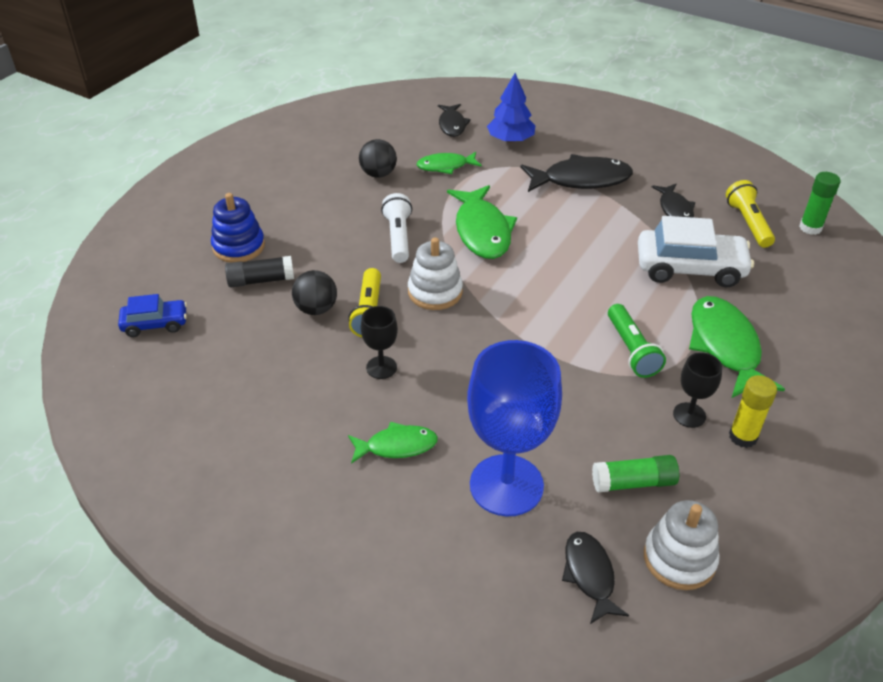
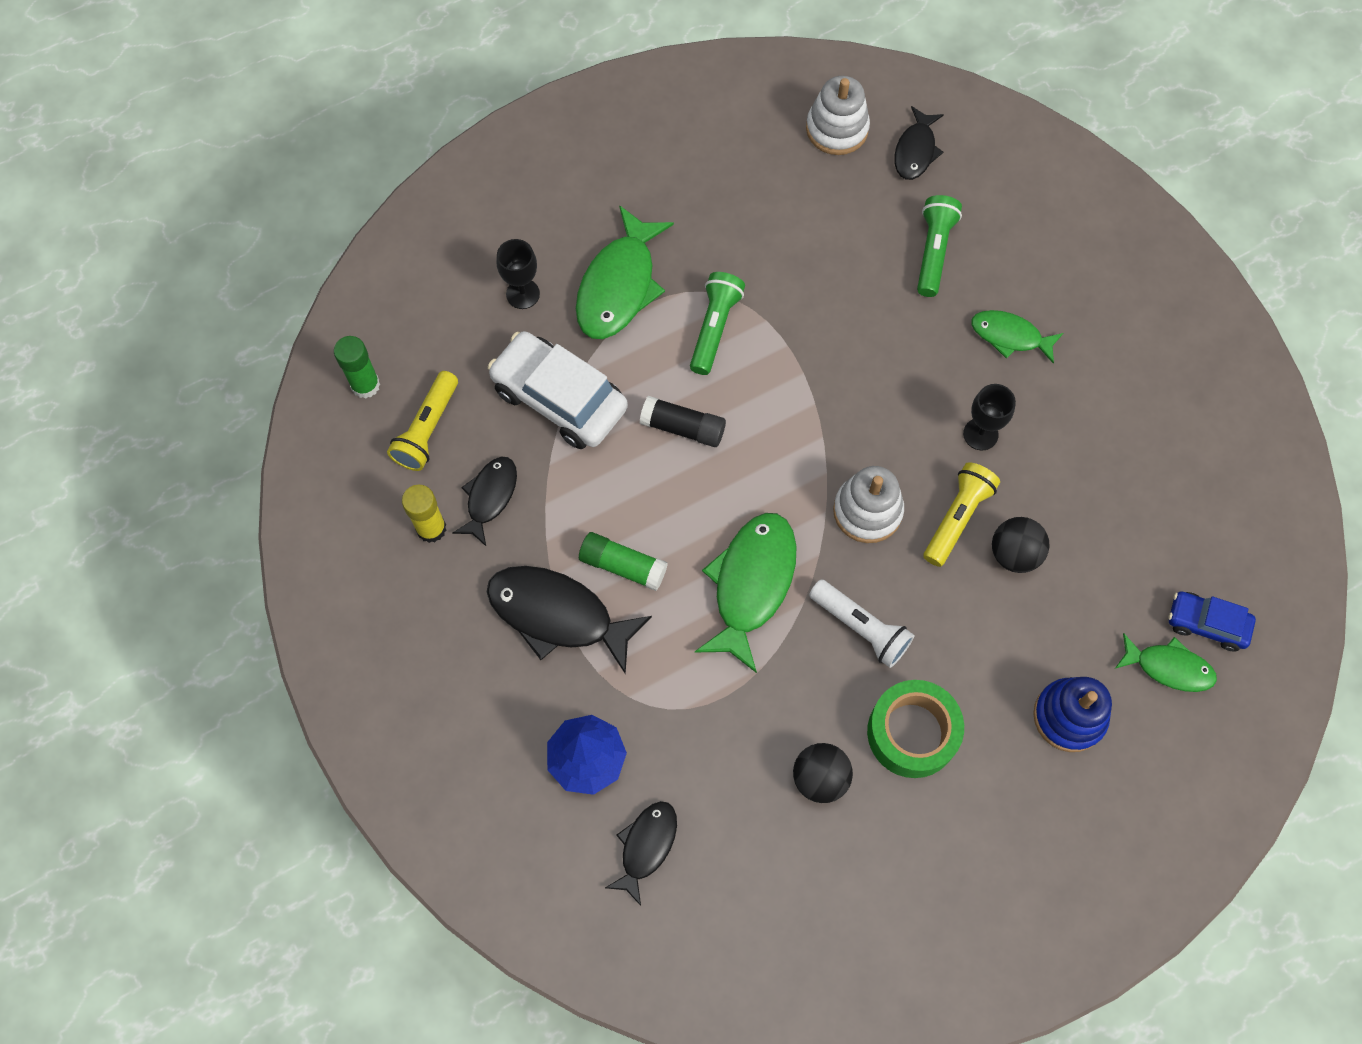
camera: 150 degrees left, 25 degrees up
(261, 280) = (1061, 636): black glue stick -> black glue stick (683, 427)
(336, 207) = (912, 733): none -> green tape
(398, 237) = (861, 627): white flashlight -> white flashlight turned 75 degrees counterclockwise
(445, 166) = (717, 745): green fish -> green fish (1168, 667)
(506, 485) = (933, 252): blue goblet -> green flashlight
(633, 482) = (823, 202): green glue stick -> green glue stick (623, 566)
(689, 415) = (721, 235): black goblet -> black goblet (523, 294)
(743, 437) = (693, 193): yellow glue stick -> yellow glue stick (431, 528)

